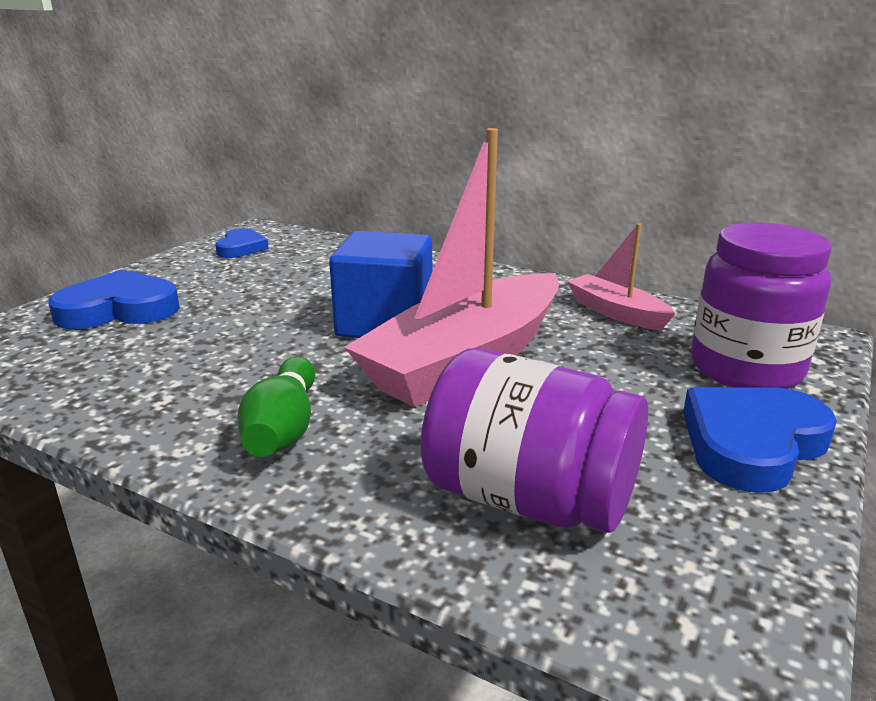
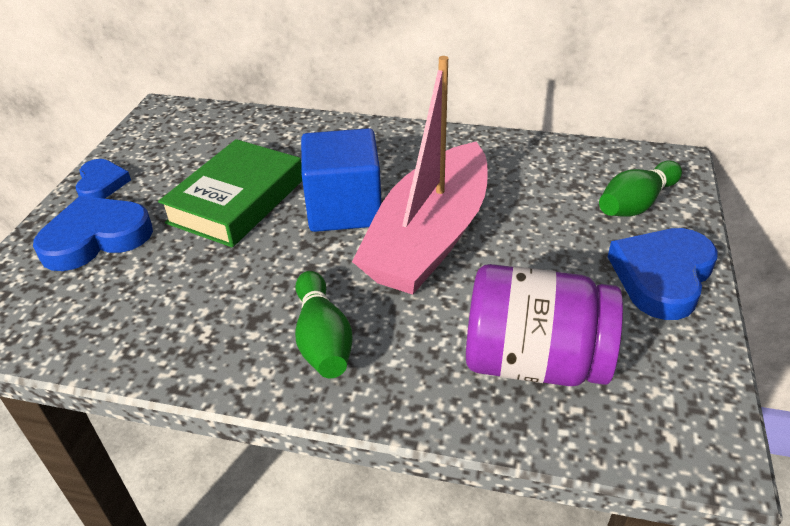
camera: 15 degrees left, 15 degrees up
(241, 248) = (163, 138): blue heart -> blue heart (101, 183)
(277, 302) = (237, 201): none -> green book
(616, 312) = (522, 161): pink boat -> none
(746, 369) = (636, 204): purple jar -> green bowling pin

